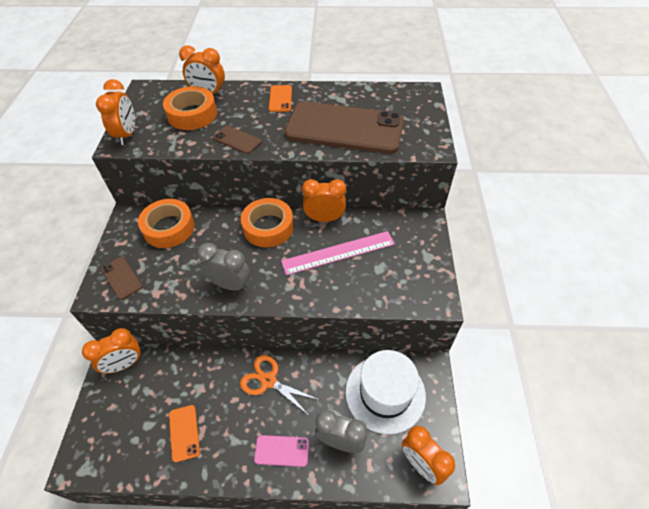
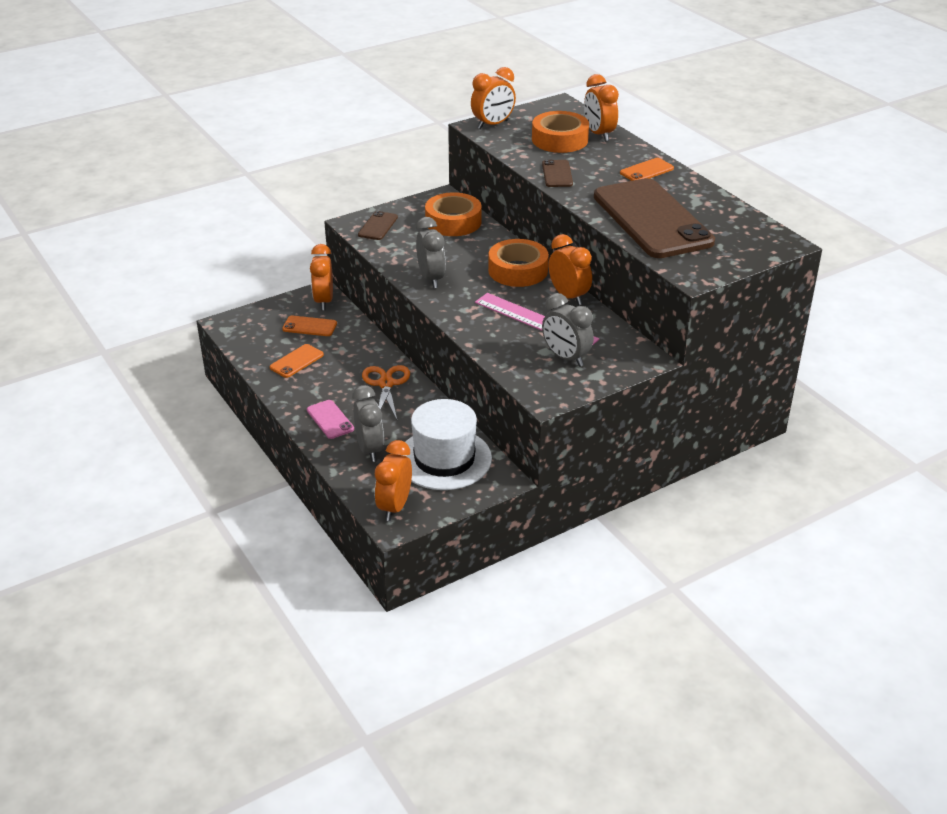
camera: 55 degrees right, 15 degrees down
(124, 364) = (324, 301): orange clock -> orange clock turned 60 degrees clockwise
(147, 394) = (309, 326): none -> orange phone
(396, 261) = (566, 358): none -> grey clock

